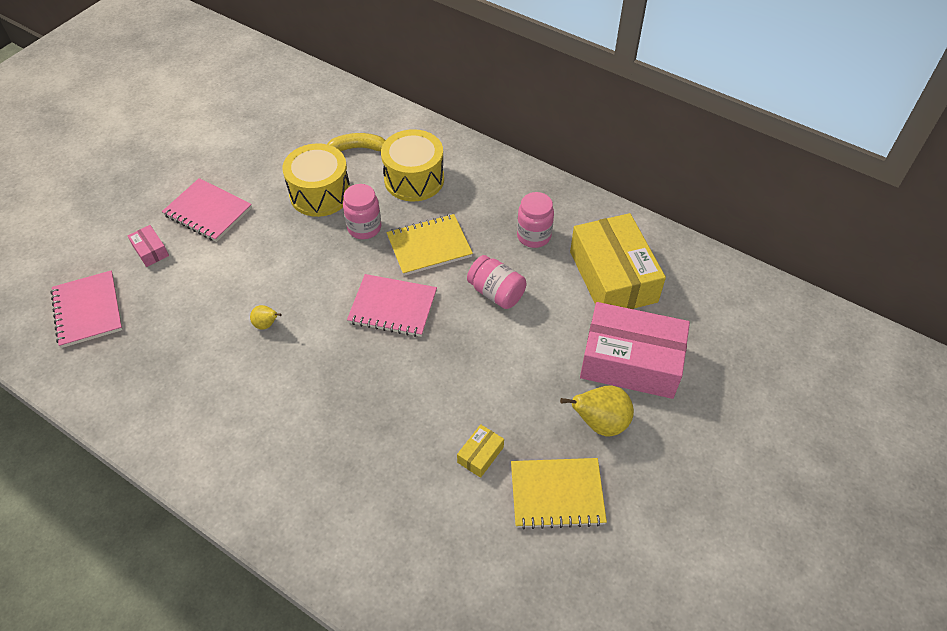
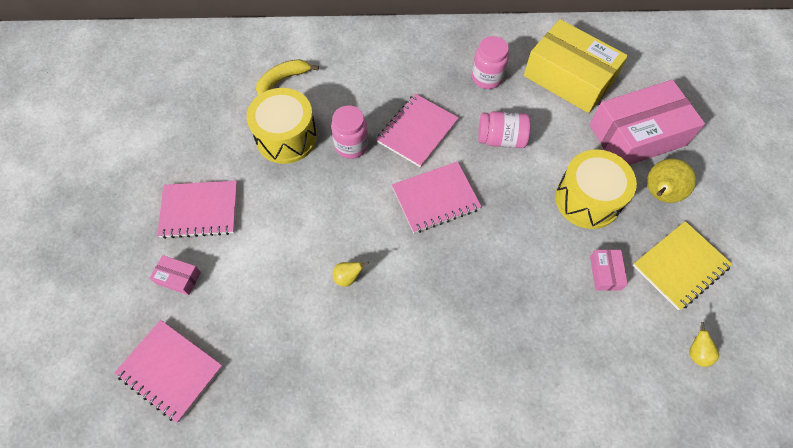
camera: 35 degrees left, 10 degrees up
(414, 179) = (353, 82): yellow drum -> yellow drum (587, 199)
(429, 246) = (417, 131): yellow notebook -> pink notebook
(480, 455) = (605, 273): yellow box -> pink box
(497, 573) = (696, 353): none -> yellow pear

